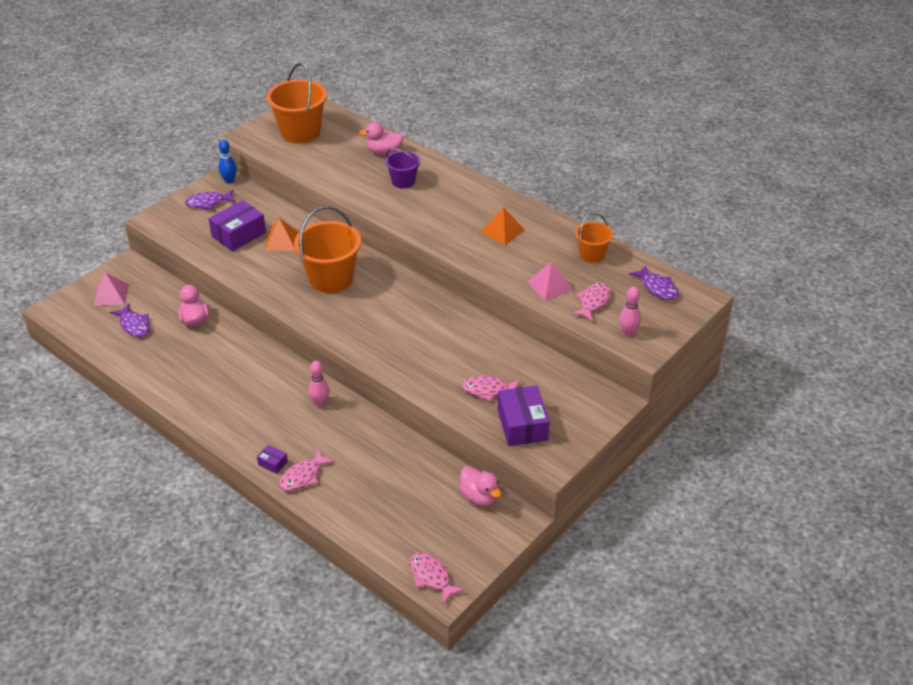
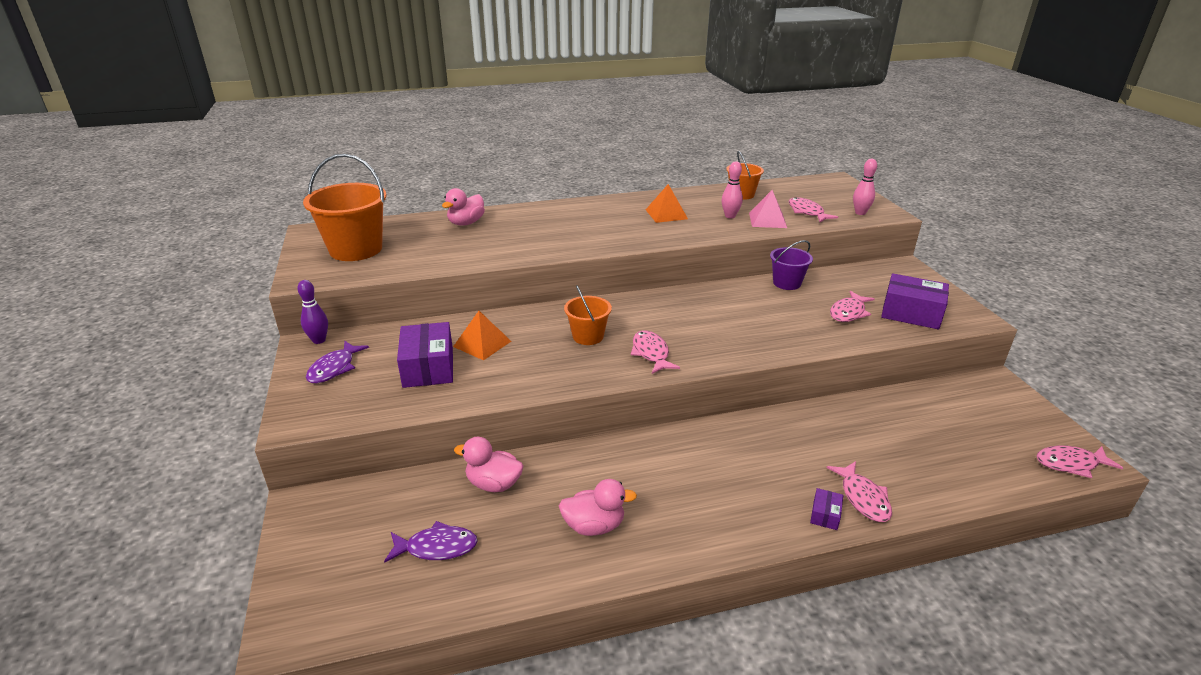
camera: 55 degrees left, 10 degrees down
(111, 295) = (341, 548): pink pyramid -> none
(229, 181) = (319, 340): blue bowling pin -> purple bowling pin
(273, 463) = (825, 515): purple box -> purple box turned 45 degrees counterclockwise
(320, 403) = (742, 439): pink bowling pin -> pink bowling pin (730, 216)
(331, 279) = (588, 336): orange bucket -> orange bucket, size x0.56
(335, 314) = (651, 353): none -> pink fish
(403, 181) = (528, 229): purple bucket -> purple bucket (787, 283)
(479, 497) = (955, 392): pink duck -> pink duck (594, 526)
(657, 288) = (811, 188): purple fish -> none

